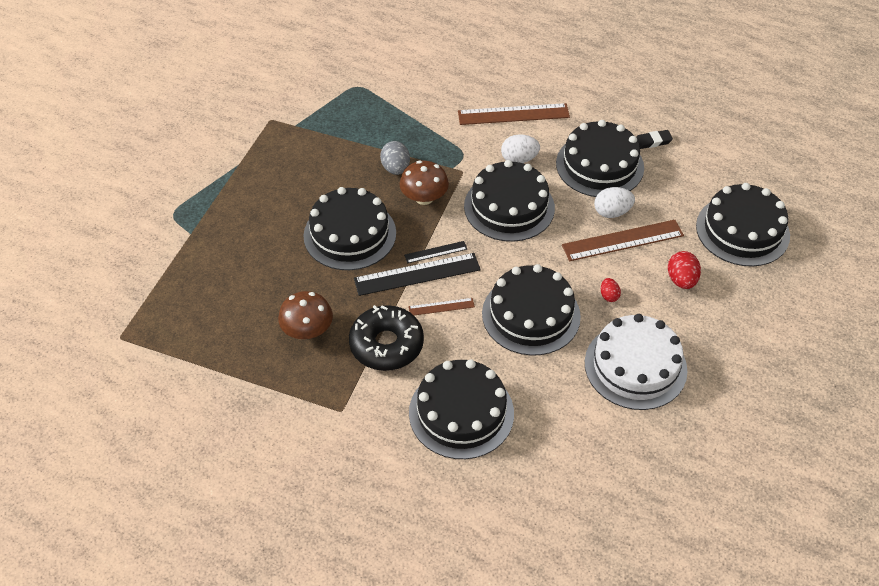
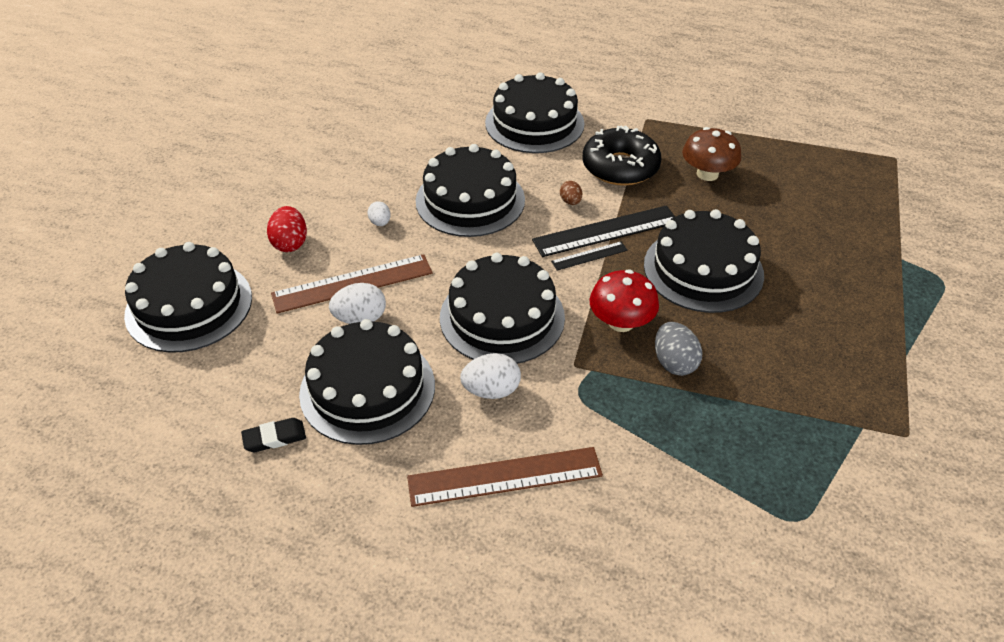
camera: 175 degrees right, 5 degrees down
(424, 198) = (621, 322): brown mushroom -> red mushroom
(441, 307) = (570, 202): brown ruler -> brown egg
(609, 296) = (380, 223): red egg -> white egg
(635, 366) = (362, 164): white cake -> none

